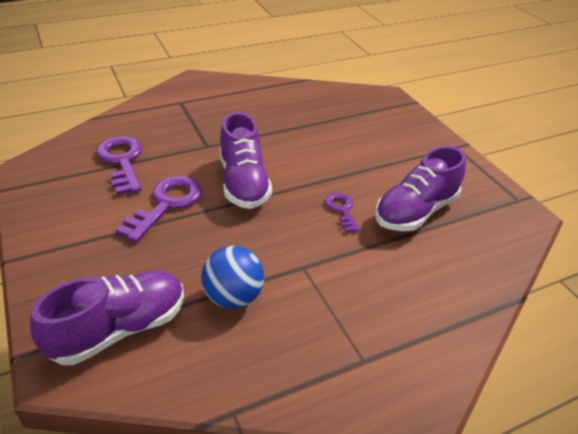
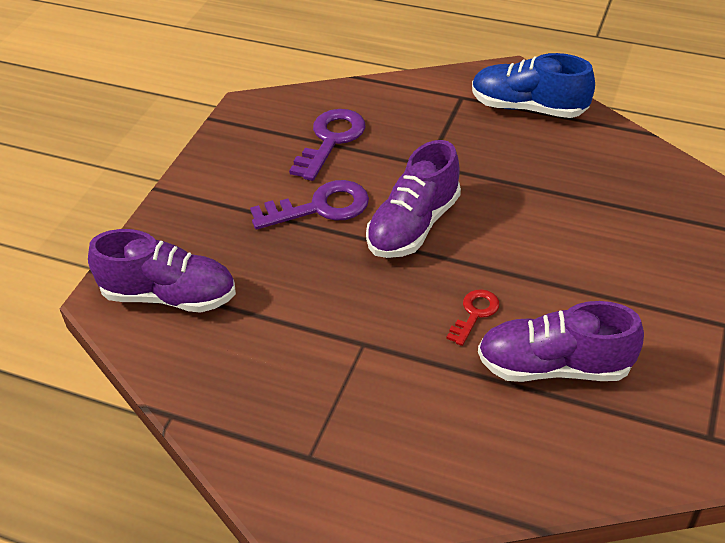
camera: 50 degrees right, 5 degrees up
(228, 92) = (528, 108): none -> blue shoe
(233, 297) = (274, 329): blue ball -> none
(341, 210) = (475, 313): purple key -> red key

